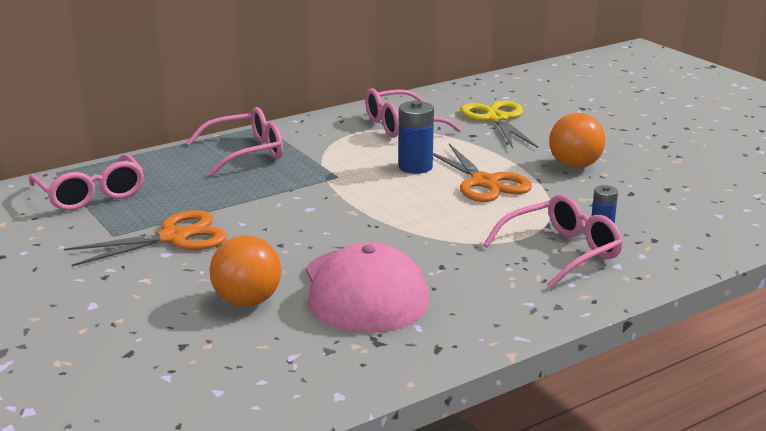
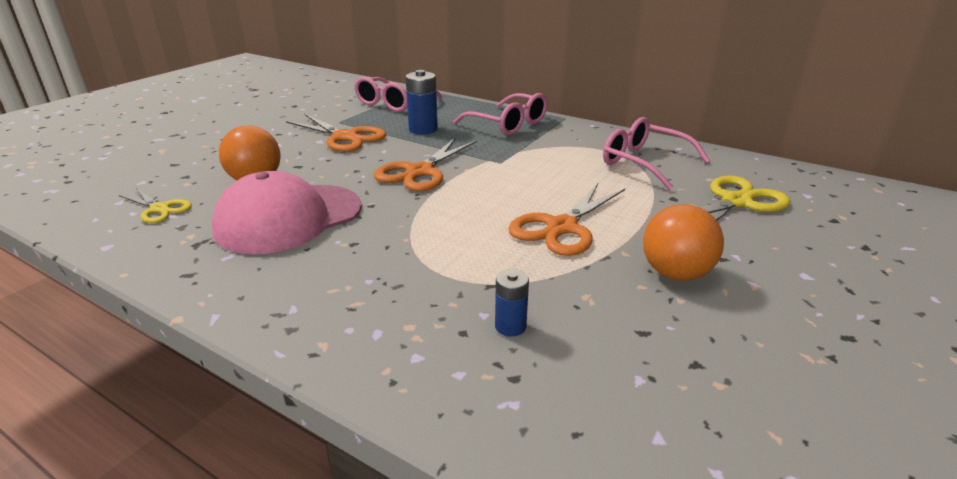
camera: 65 degrees right, 5 degrees up
(269, 363) = (160, 209): none -> yellow scissors
(320, 215) = (420, 172): none -> orange scissors
(415, 167) = (558, 188): blue battery -> blue battery (423, 129)
(561, 252) = (426, 307): pink glasses -> none

